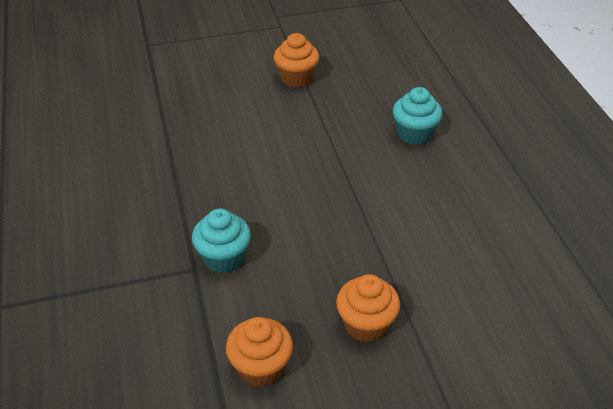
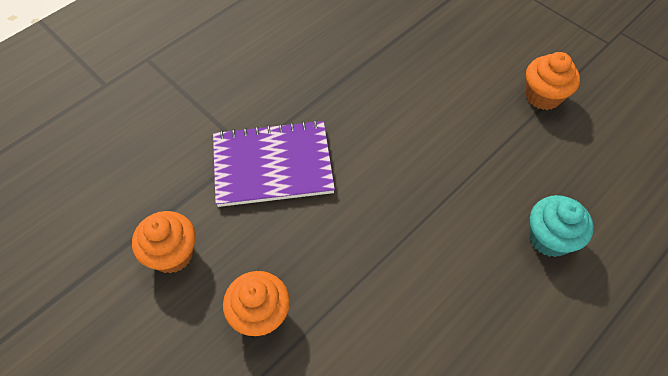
camera: 60 degrees right, 15 degrees up
(223, 258) = (272, 165): turquoise cupcake -> purple notebook

